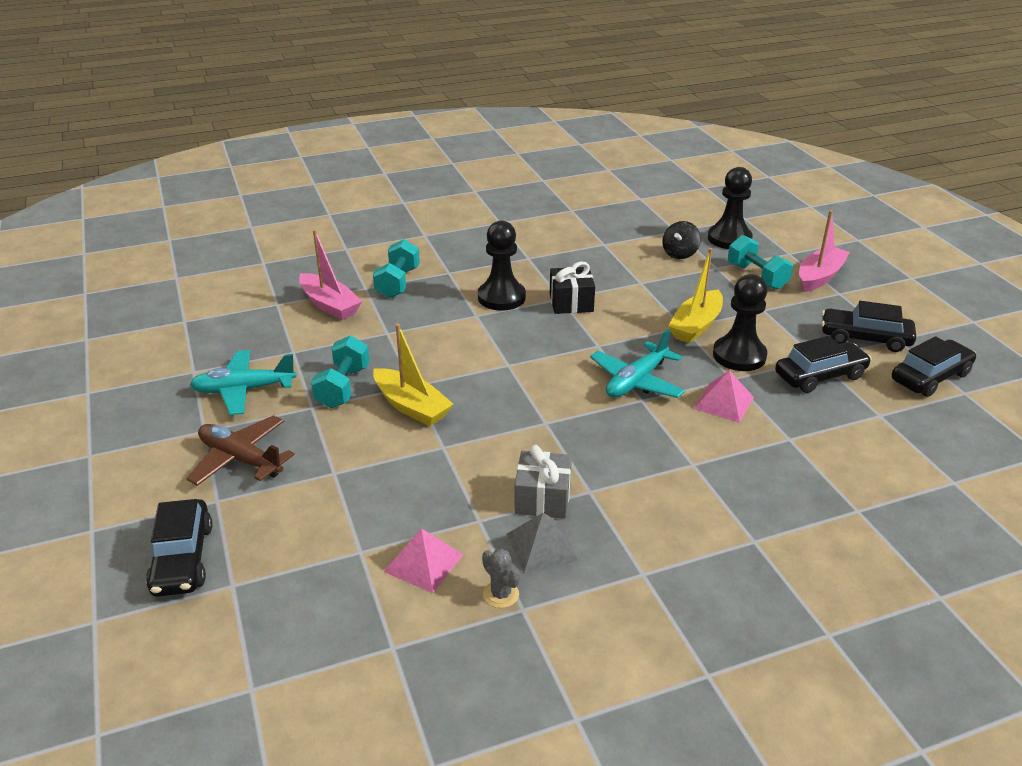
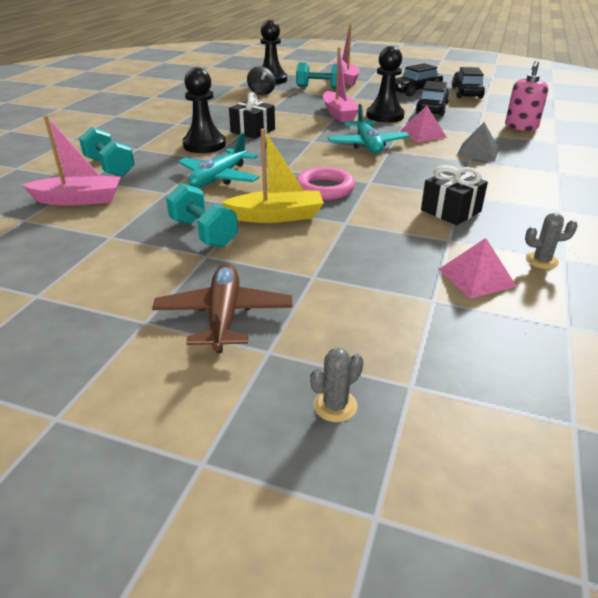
camera: 50 degrees left, 0 degrees up
(182, 559) = (335, 406): black car -> grey cactus
(240, 459) = (224, 316): brown plane -> brown plane turned 105 degrees clockwise
(244, 390) = (120, 278): turquoise plane -> turquoise plane (219, 178)
(496, 405) = (324, 188): none -> pink ring
(541, 547) = (503, 229): grey pyramid -> grey pyramid (477, 152)
(542, 498) = (450, 211): grey gift -> black gift
(696, 325) = (338, 114): yellow boat -> pink boat
(868, 464) = (521, 127): none -> pink soap dispenser

